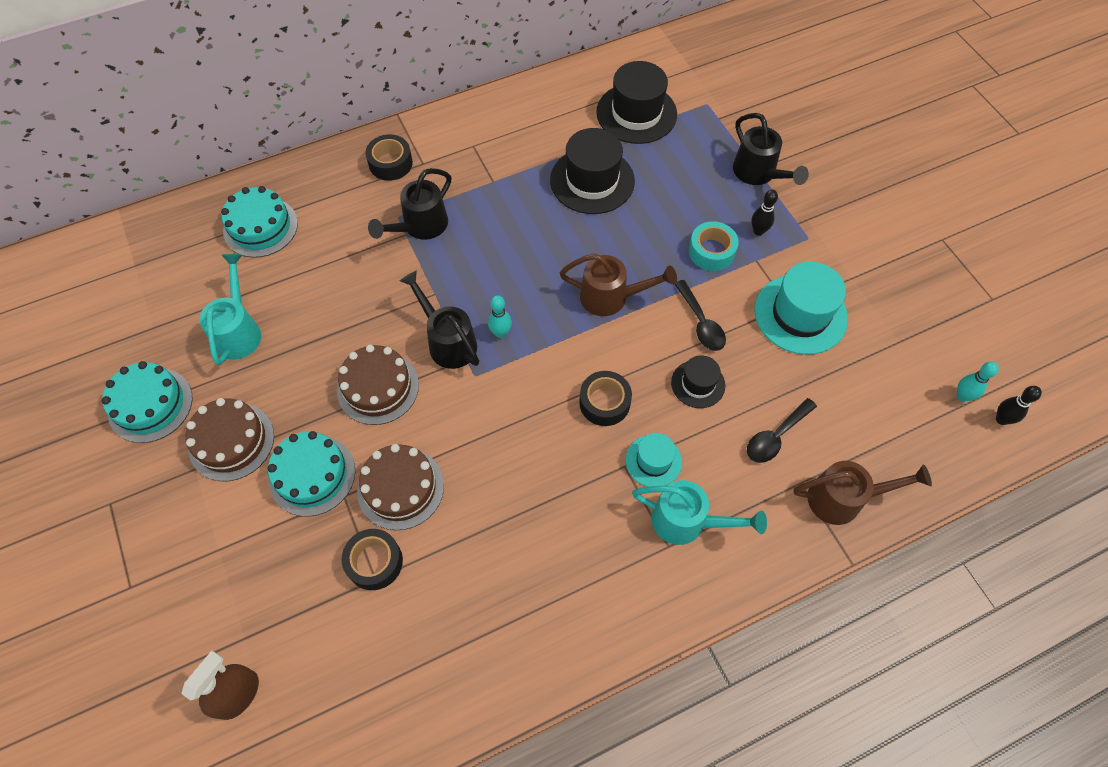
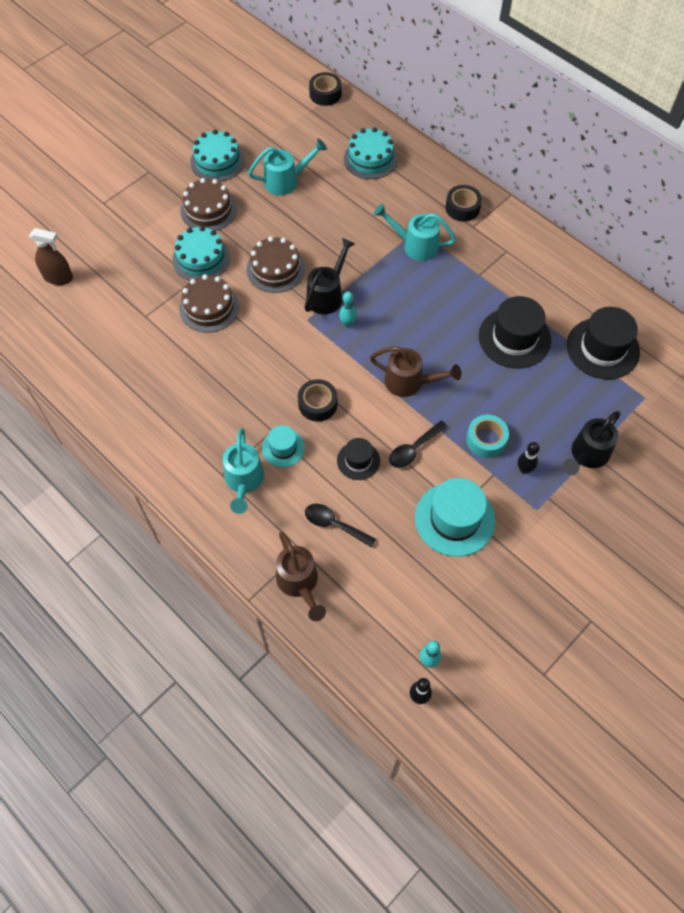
camera: 70 degrees right, 0 degrees up
(374, 562) = (155, 312): black tape -> black tape (325, 94)
(420, 226) = (415, 245): black watering can -> turquoise watering can
(611, 297) = (409, 382): brown watering can -> brown watering can turned 60 degrees counterclockwise

